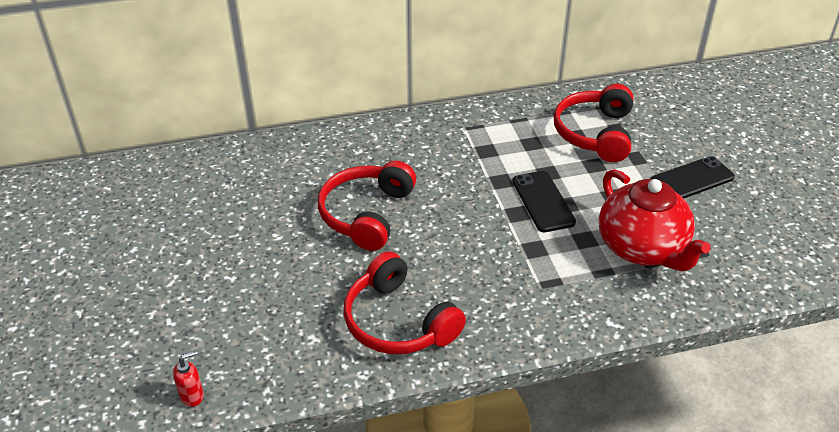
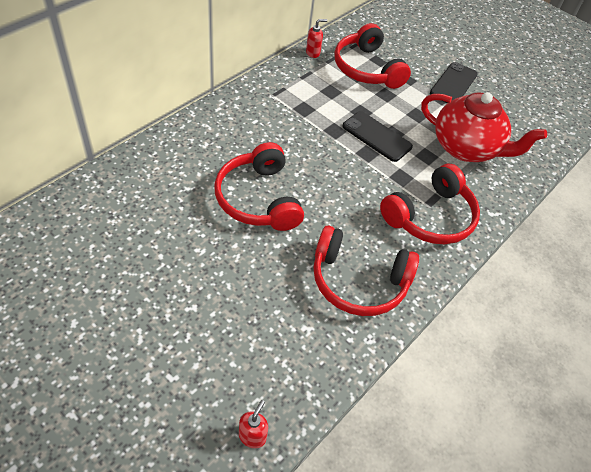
camera: 40 degrees left, 10 degrees up
(532, 297) = (430, 217): none -> red headphones
(545, 101) = (313, 53): none -> red soap dispenser

